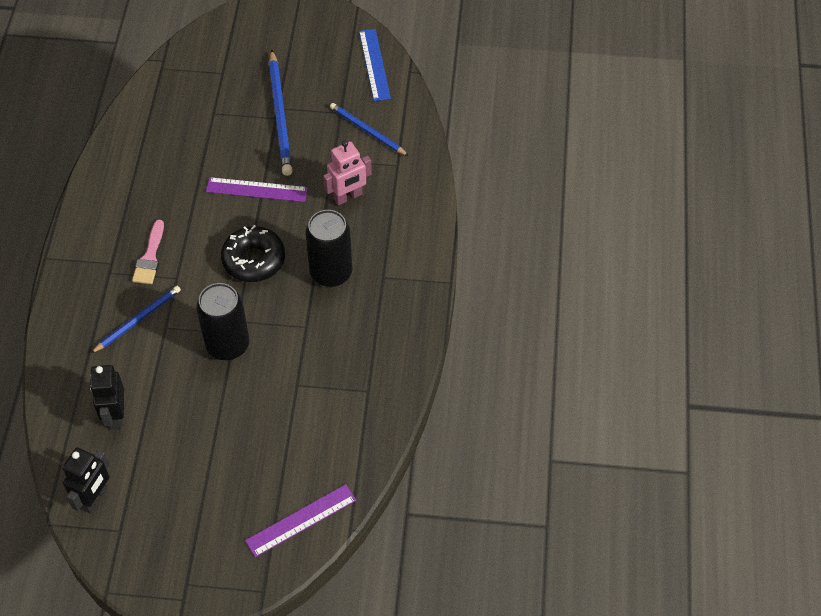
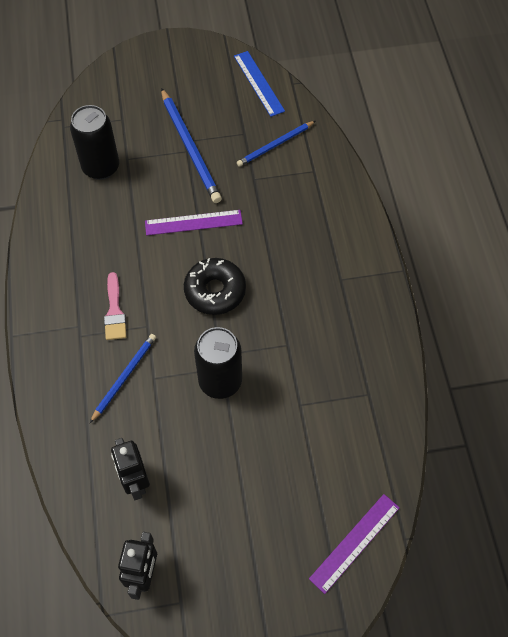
camera: 15 degrees left, 5 degrees up
(331, 273) = (292, 287): black can -> black can (101, 167)
(348, 197) = (280, 210): pink robot -> none
(367, 131) = (275, 145): blue pencil -> blue pencil turned 60 degrees counterclockwise

